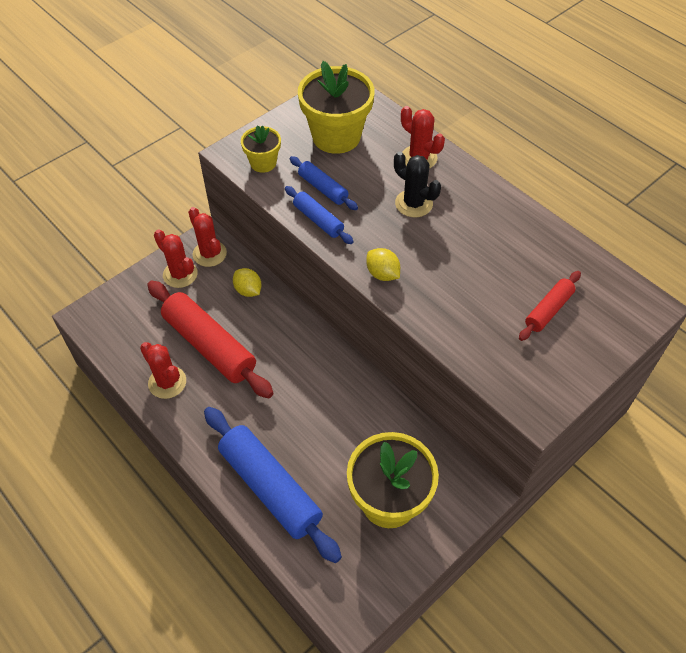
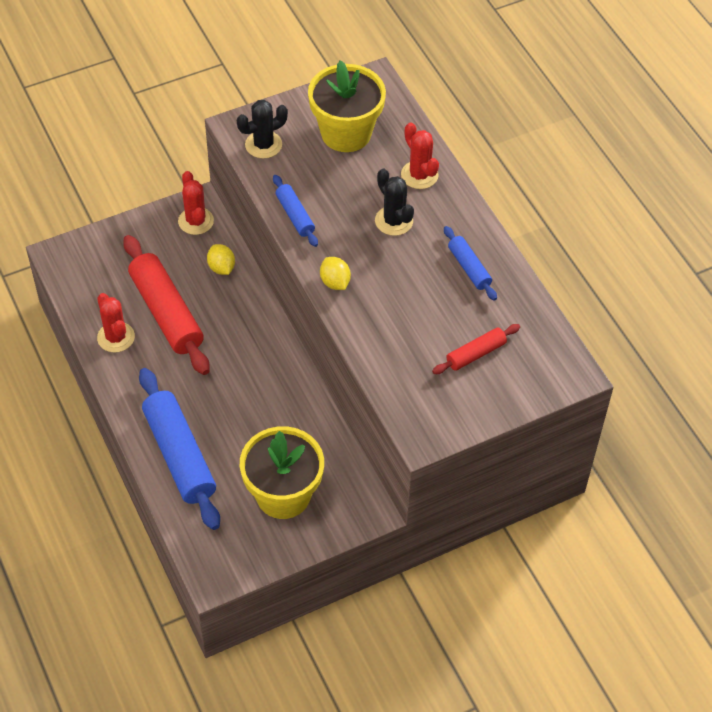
camera: 15 degrees right, 0 degrees up
(180, 274) = (160, 235): red cactus -> none
(263, 163) = (263, 145): yellow flower pot -> black cactus
(323, 188) = (312, 185): blue rolling pin -> blue rolling pin (469, 268)

